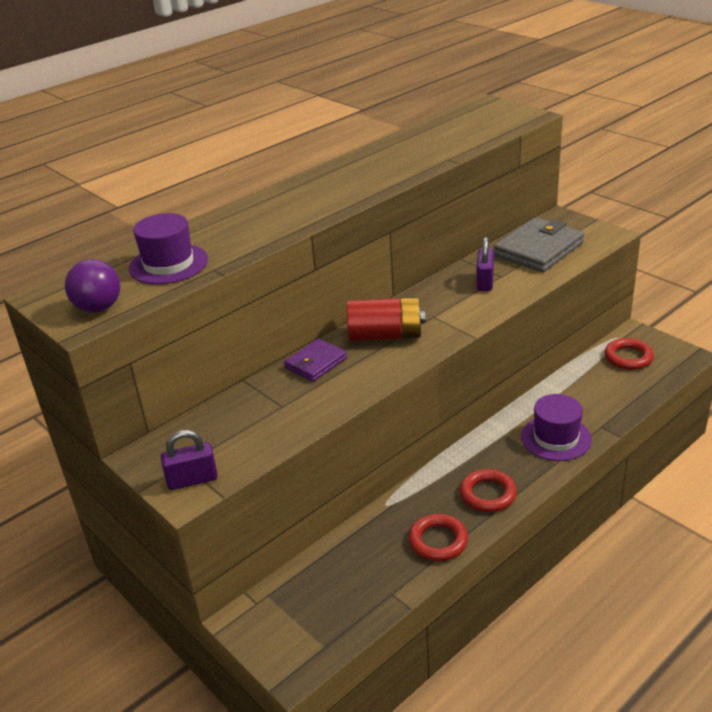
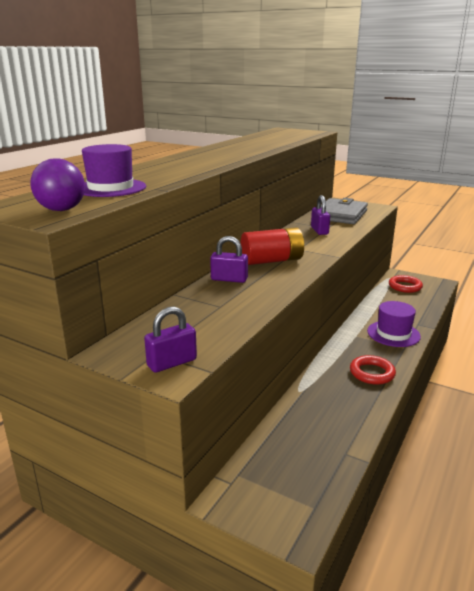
camera: 20 degrees left, 10 degrees down
(316, 363) = (229, 279): purple wallet -> purple padlock
(438, 541) = (357, 409): red ring -> none

